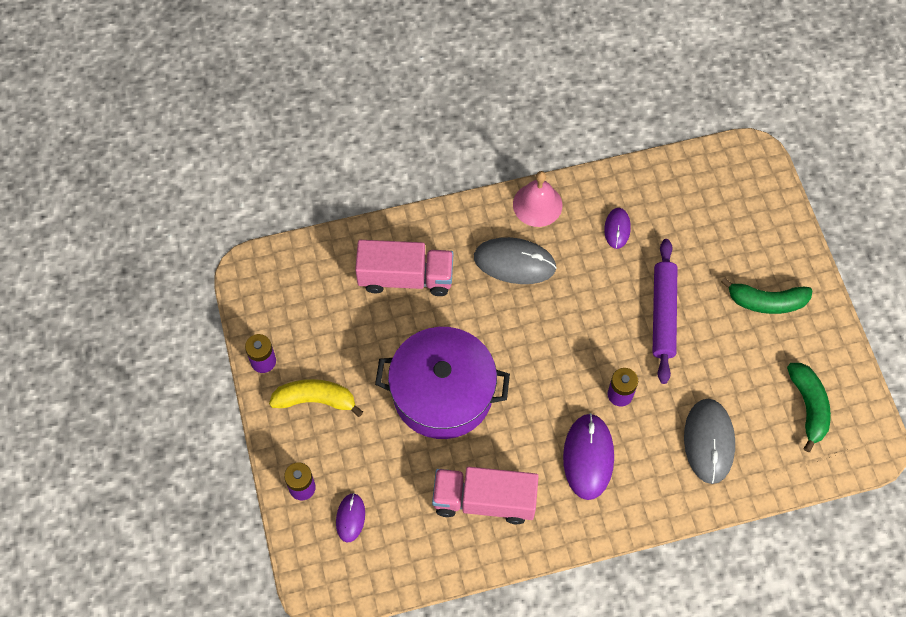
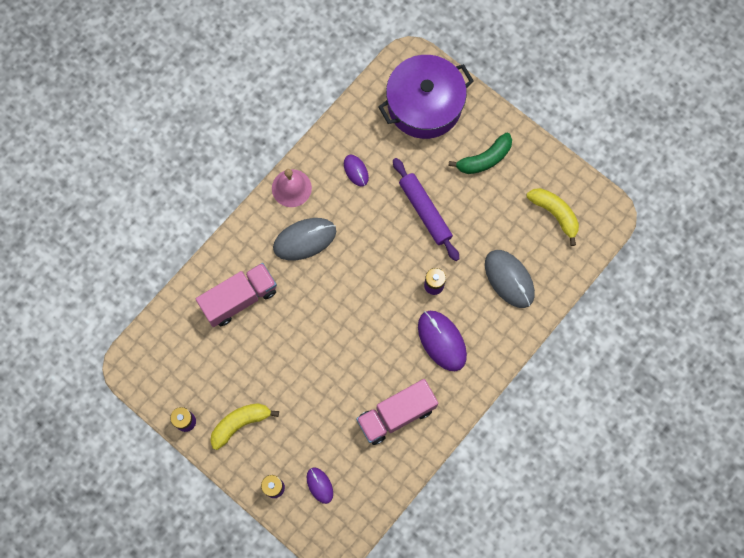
camera: 35 degrees left, 10 degrees up
(442, 393) = (320, 361): purple pot -> purple pot (424, 105)
(808, 407) = (555, 214): green banana -> yellow banana

